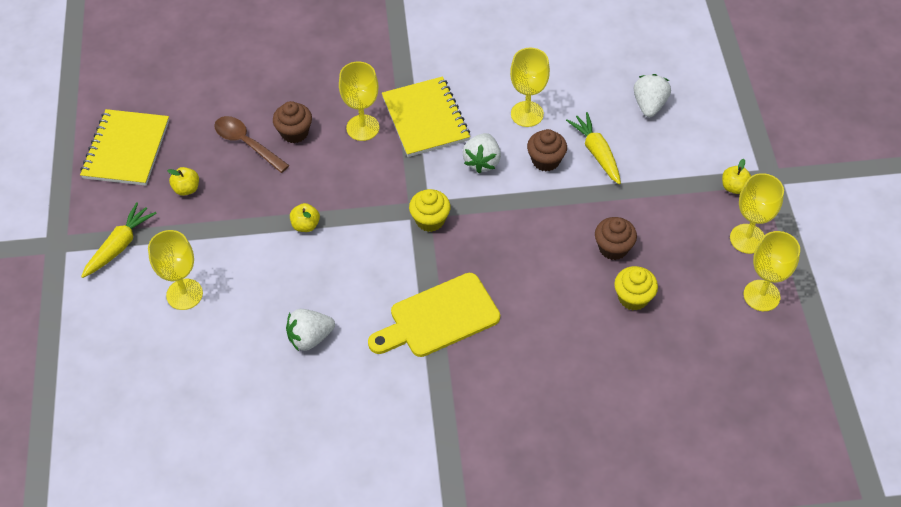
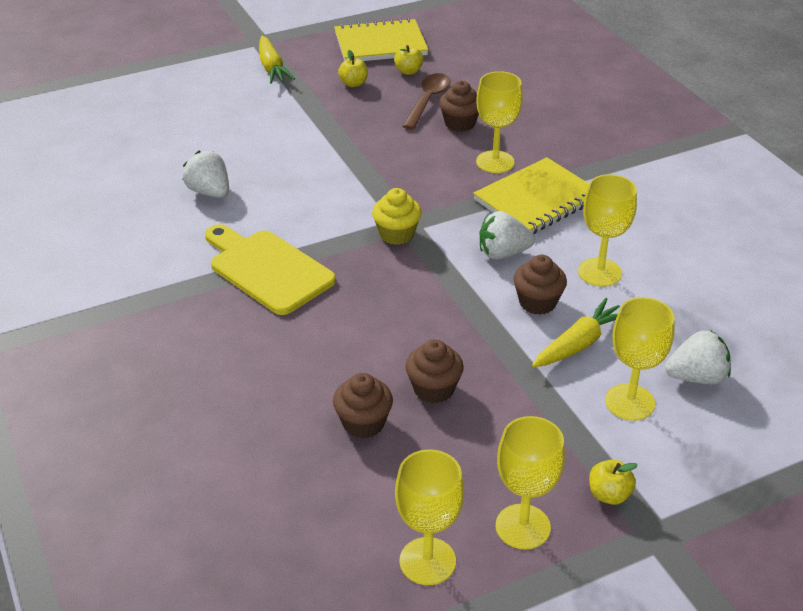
camera: 70 degrees right, 15 degrees down
(120, 245) = (272, 68): yellow carrot -> yellow carrot turned 60 degrees clockwise
(184, 294) = (232, 112): yellow goblet -> yellow goblet (629, 402)
(305, 225) = (346, 157): yellow apple -> yellow apple (408, 71)
(633, 298) = (363, 423): yellow cupcake -> brown cupcake

